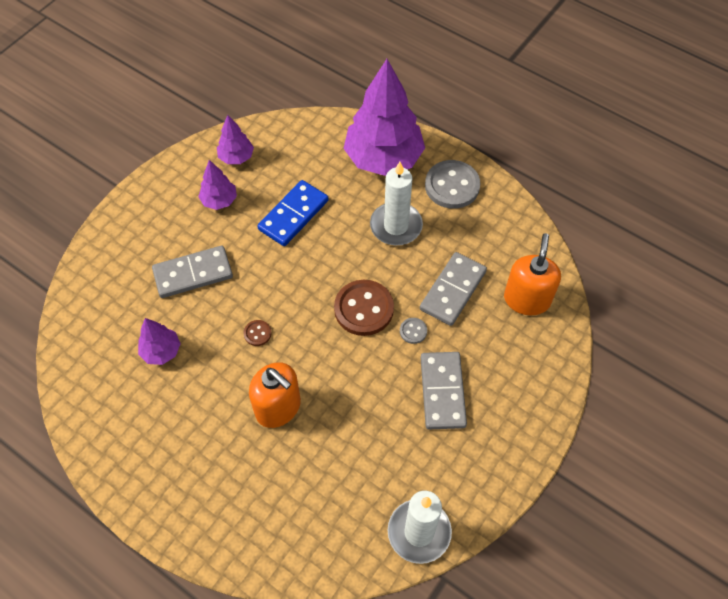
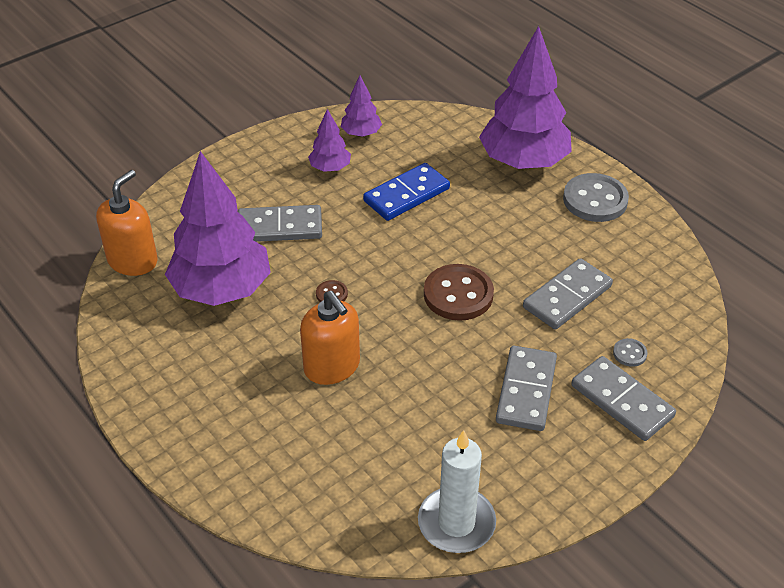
camera: 15 degrees right, 15 degrees down
(161, 351) = (222, 290): purple tree -> purple tree, size x2.15
(396, 226) = (519, 225): white candle -> none
(413, 331) = (509, 326): grey button -> grey button (629, 353)
(520, 382) = (622, 401): none -> grey domino
(527, 299) = (653, 322): orange soap dispenser -> orange soap dispenser (133, 261)

